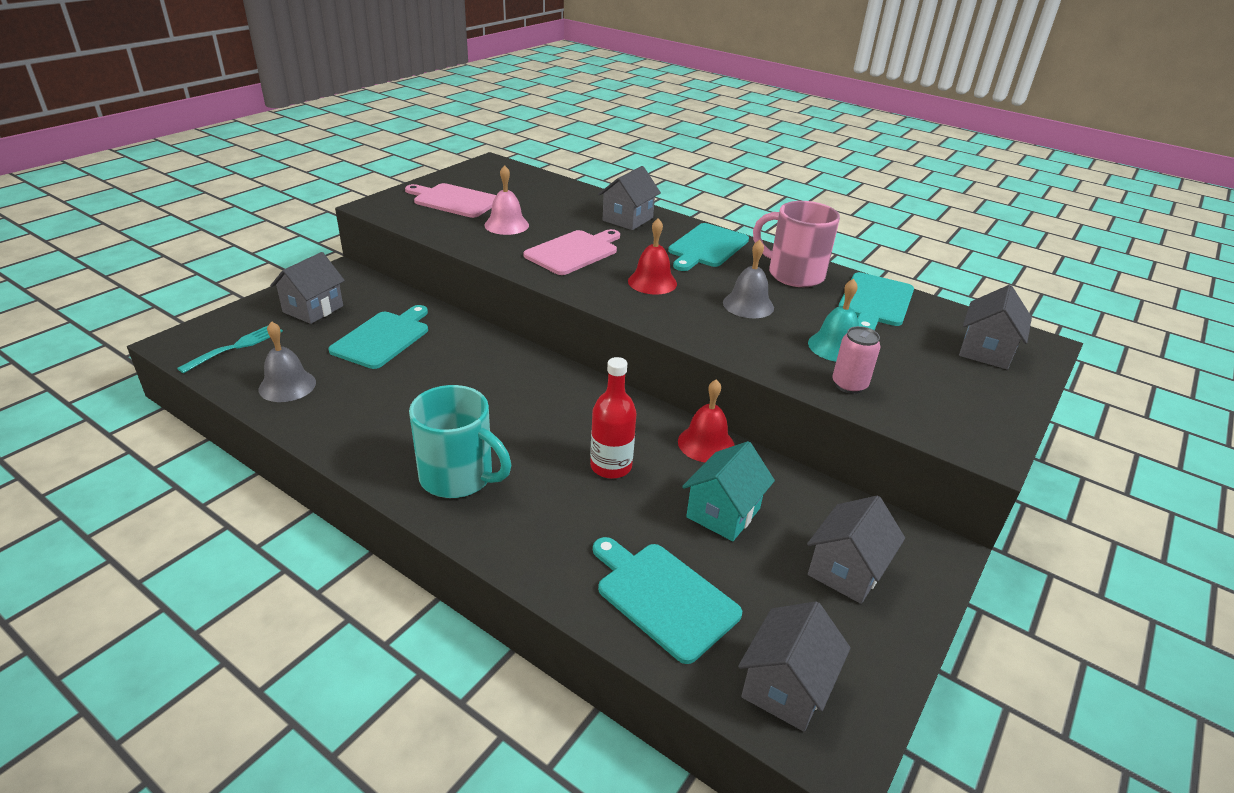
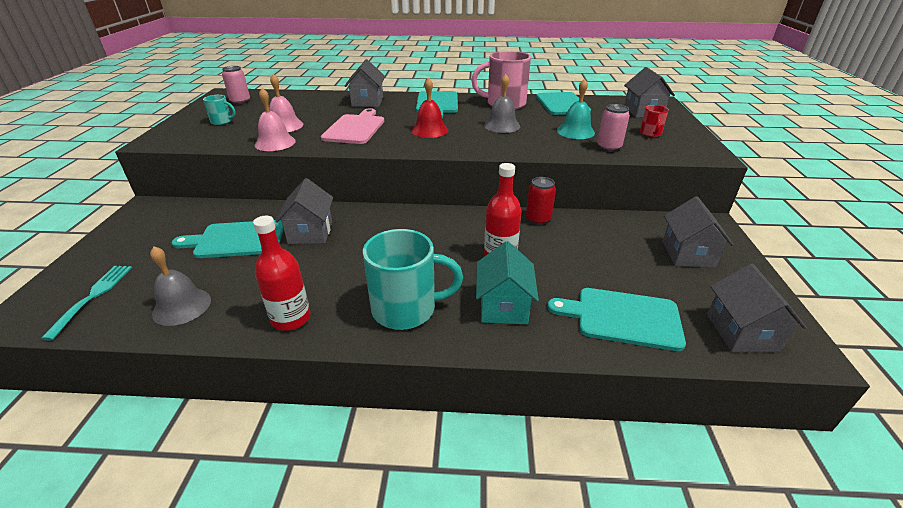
camera: 30 degrees left, 0 degrees up
(313, 309) = (146, 241): grey house -> grey house (310, 232)
(356, 437) = (291, 318): none -> red bottle
(383, 338) = (236, 239): turquoise cutting board -> turquoise cutting board turned 90 degrees counterclockwise
(454, 200) = (222, 121): pink cutting board -> turquoise mug
(476, 244) = (275, 143): none -> pink bell
(496, 179) = (240, 101): none -> pink can
(706, 443) = (538, 219): red bell -> red can
(723, 513) = (593, 253): turquoise house -> turquoise house (503, 306)
(943, 387) = (650, 133): none -> red mug

